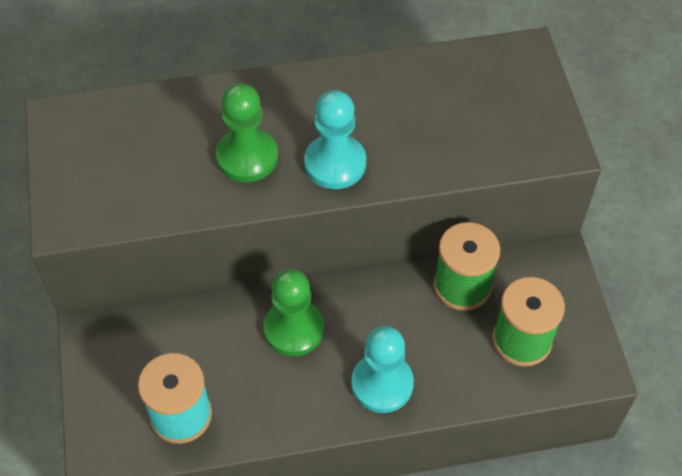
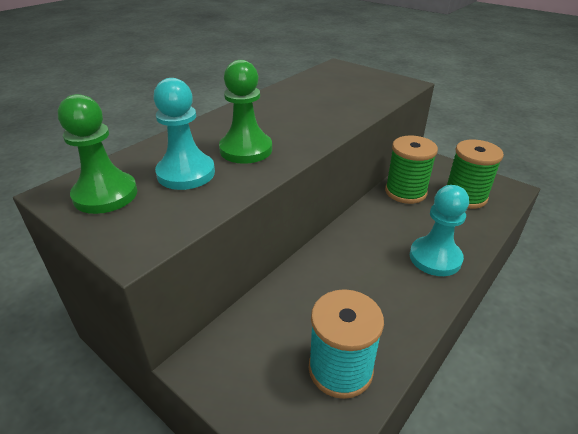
camera: 40 degrees left, 20 degrees down
(293, 329) = (347, 264): green pawn -> green pawn (105, 195)
(335, 163) = (306, 130): turquoise pawn -> turquoise pawn (186, 173)

